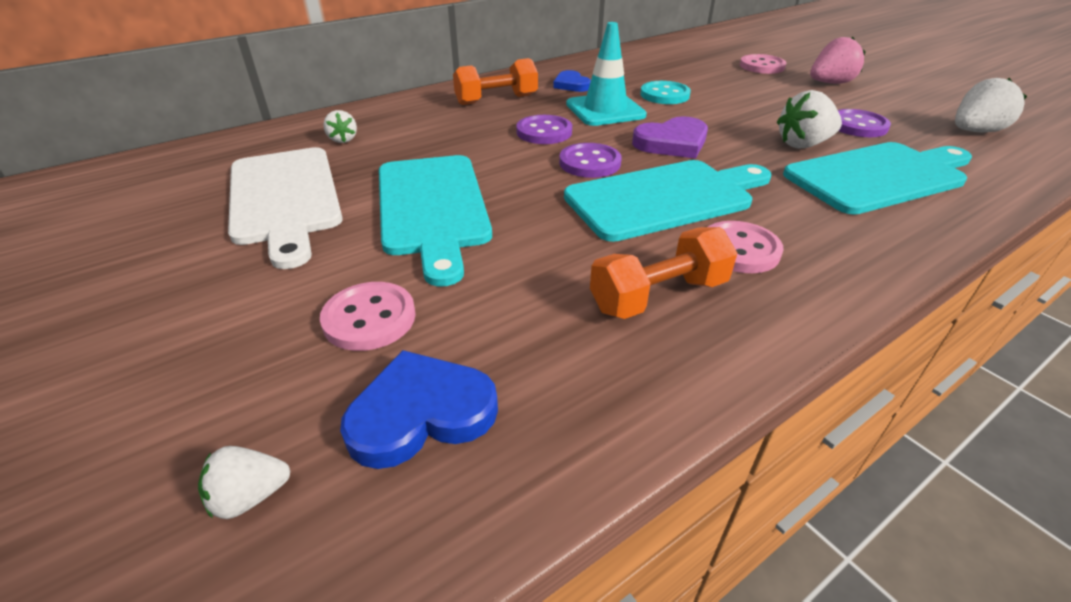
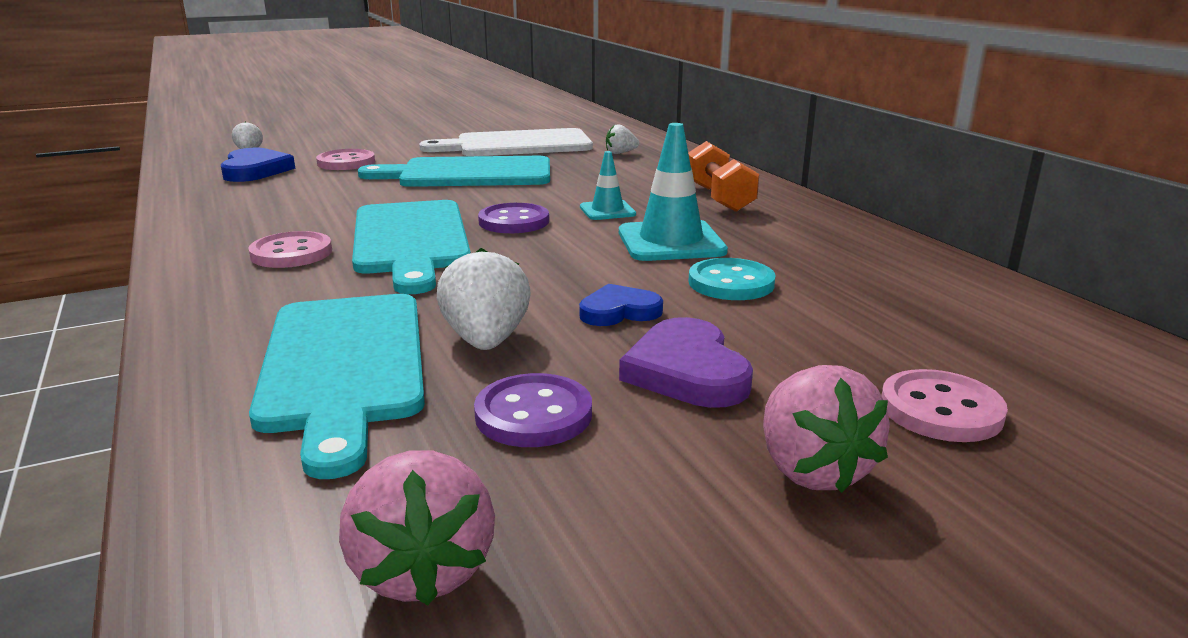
camera: 100 degrees right, 15 degrees down
(544, 132) = (607, 211): purple button -> turquoise traffic cone
(571, 85) = (780, 234): blue heart -> blue heart (619, 311)
(658, 295) = (272, 220): orange dumbbell -> none
(672, 143) = (543, 262): purple heart -> purple heart (687, 371)
(974, 131) = (423, 570): white strawberry -> pink strawberry

